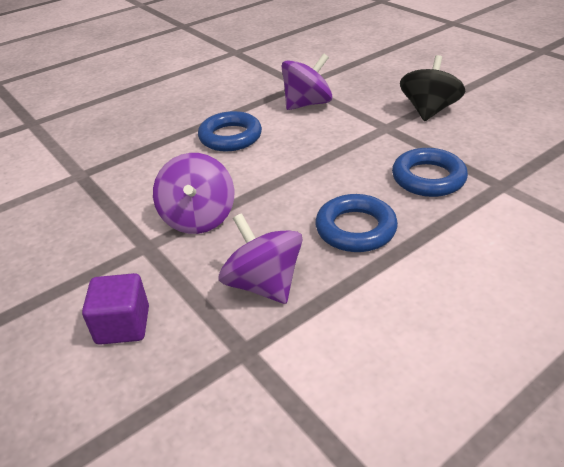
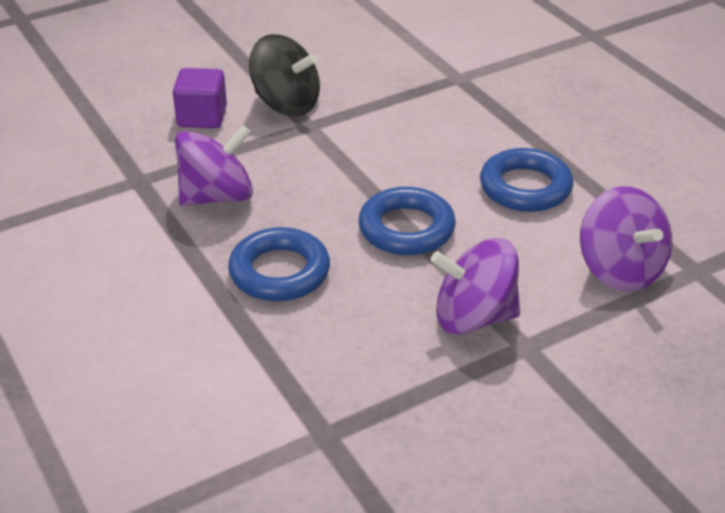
camera: 95 degrees right, 0 degrees up
(198, 218) = (344, 158): purple spinning top -> purple spinning top (474, 317)
(428, 110) = (577, 412): black spinning top -> black spinning top (286, 104)
(428, 178) = (366, 360): blue ring -> blue ring (406, 229)

